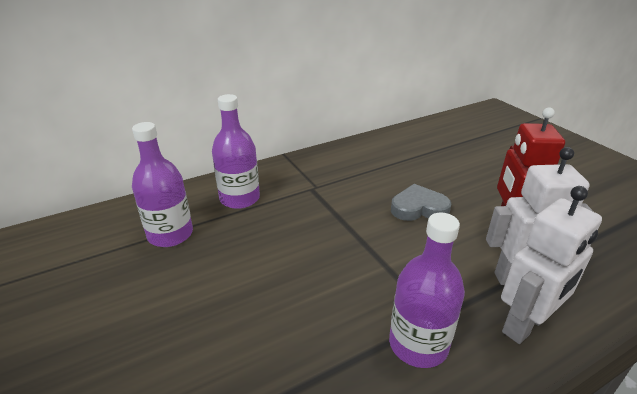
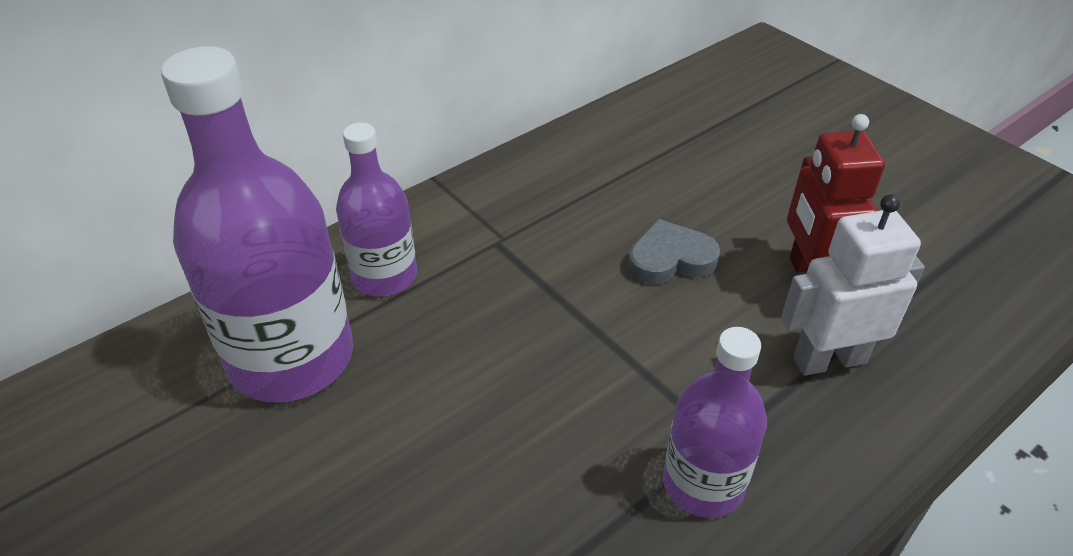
camera: 10 degrees left, 10 degrees up
(170, 234) = (291, 358): purple bottle -> purple bottle, size x1.73
(525, 325) = (841, 432): white robot -> none

